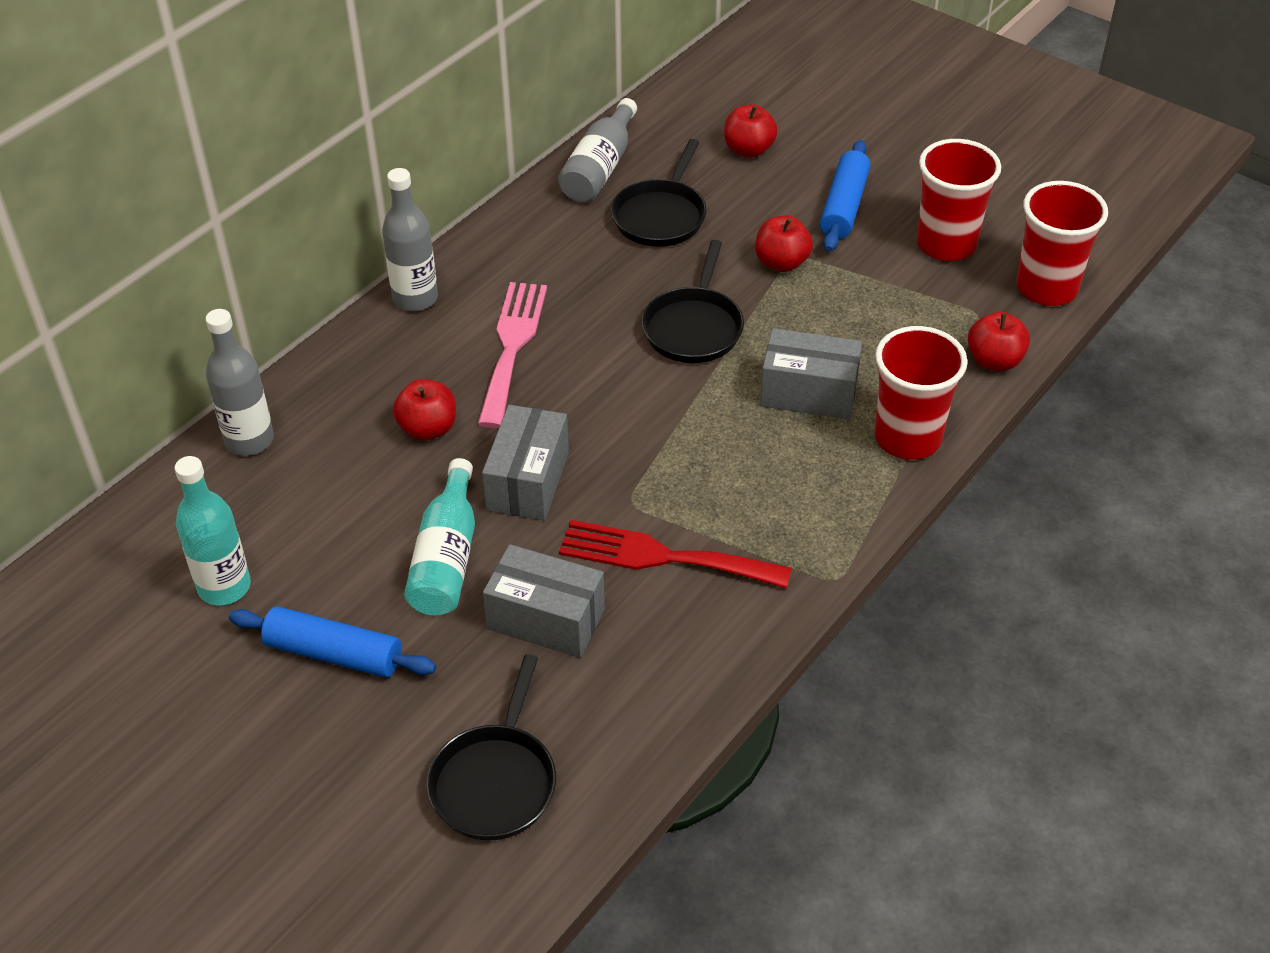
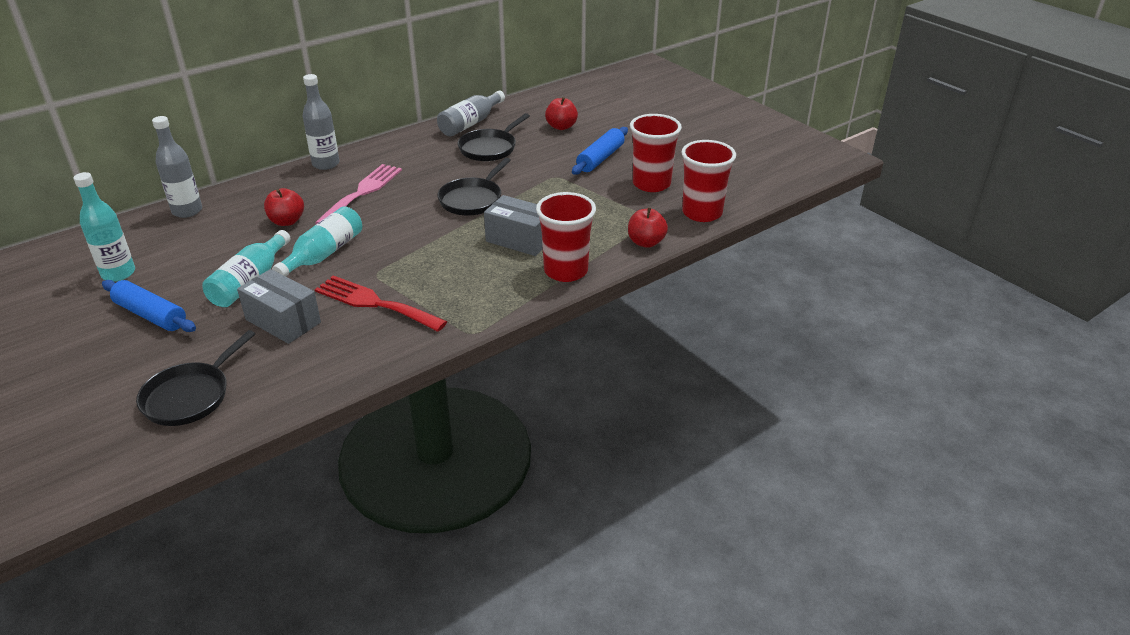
camera: 15 degrees right, 10 degrees down
(528, 481) = (324, 254): grey box -> turquoise bottle
(781, 263) = (545, 178): red apple -> none

